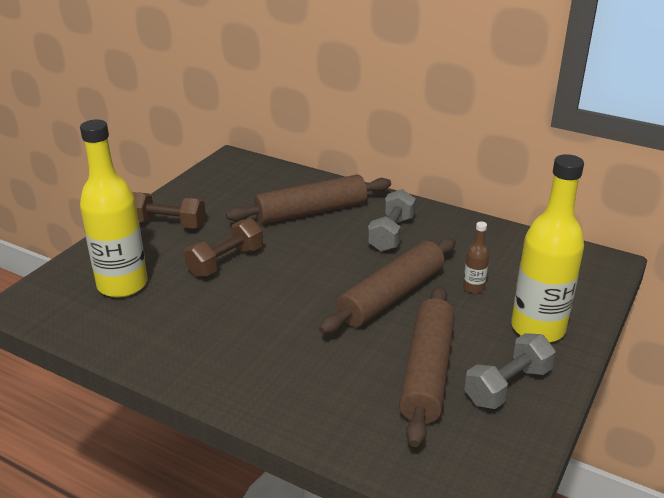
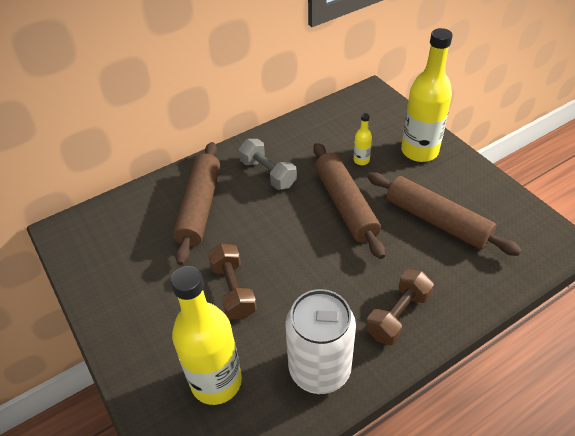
camera: 60 degrees left, 15 degrees up
(165, 339) = (319, 369): none -> white can
(168, 224) = (138, 316): brown dumbbell -> brown dumbbell (398, 315)
(473, 288) = (361, 160): brown bottle -> yellow bottle
(507, 386) = (467, 189): grey dumbbell -> none

